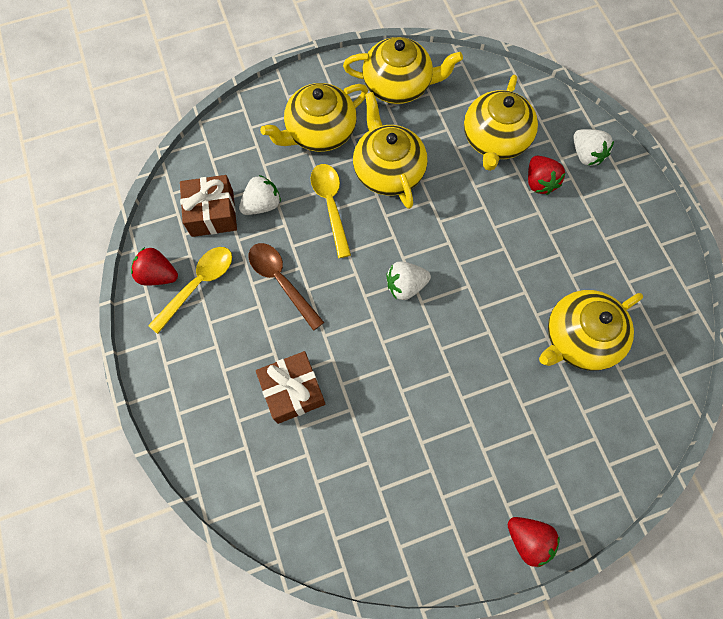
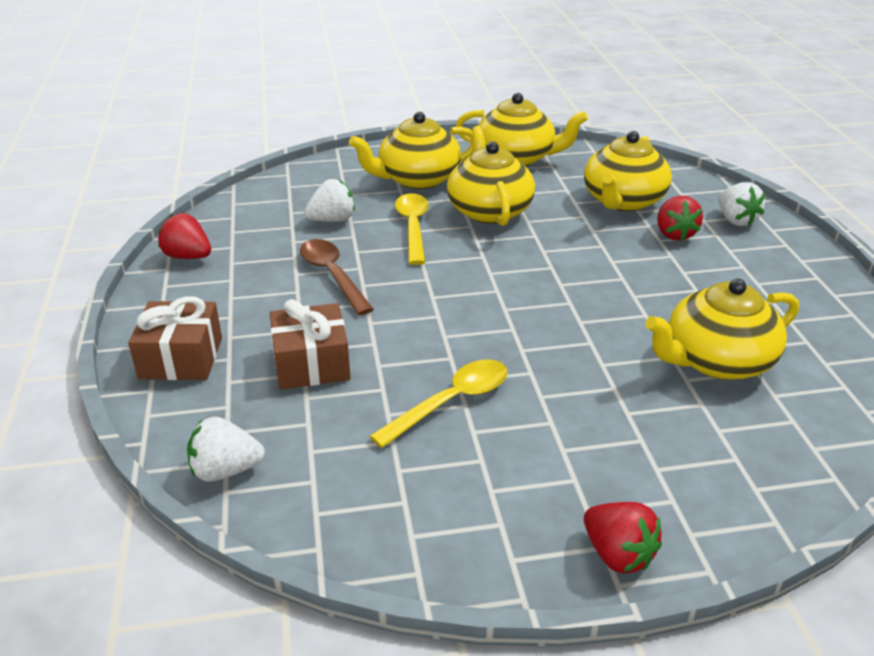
camera: 10 degrees right, 35 degrees down
(198, 285) = (231, 268): yellow spoon -> yellow spoon (451, 402)
(212, 213) = (272, 220): brown gift -> brown gift (181, 358)
(405, 286) = (487, 294): white strawberry -> white strawberry (225, 470)

